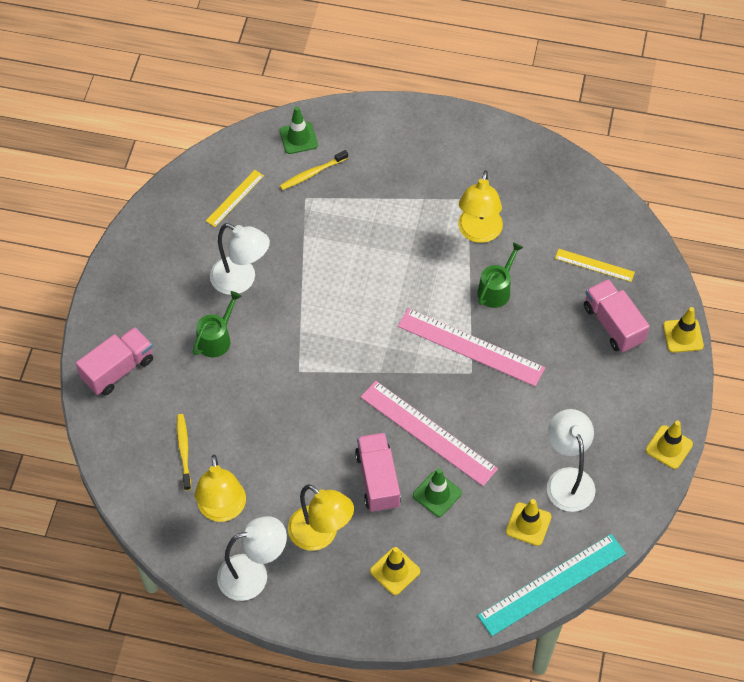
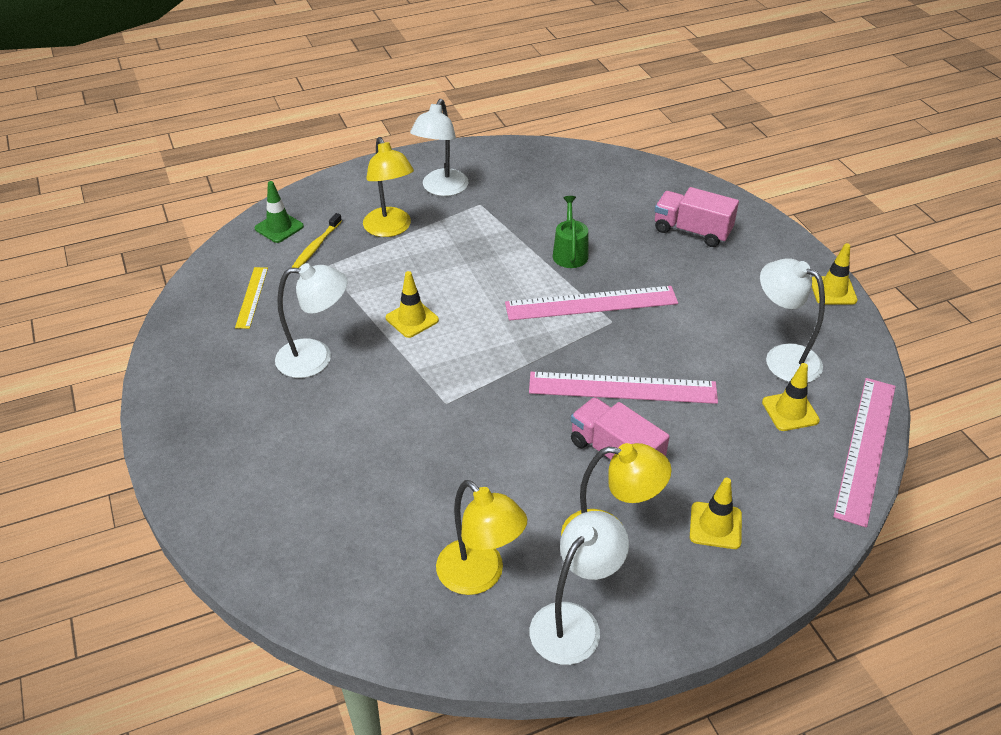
camera: 35 degrees left, 15 degrees down
(118, 369) = (238, 505): pink truck -> none
(184, 451) = (383, 543): yellow toothbrush -> none
(216, 339) = (332, 419): green watering can -> none
(437, 494) = (683, 434): green traffic cone -> none
(450, 165) = (441, 189): none -> white lamp
(478, 233) = (513, 222): yellow lamp -> yellow lamp (390, 229)
(552, 584) = (865, 448): turquoise ruler -> pink ruler
(594, 265) = (633, 200): yellow ruler -> none
(683, 335) = (753, 213): yellow traffic cone -> yellow traffic cone (412, 319)

